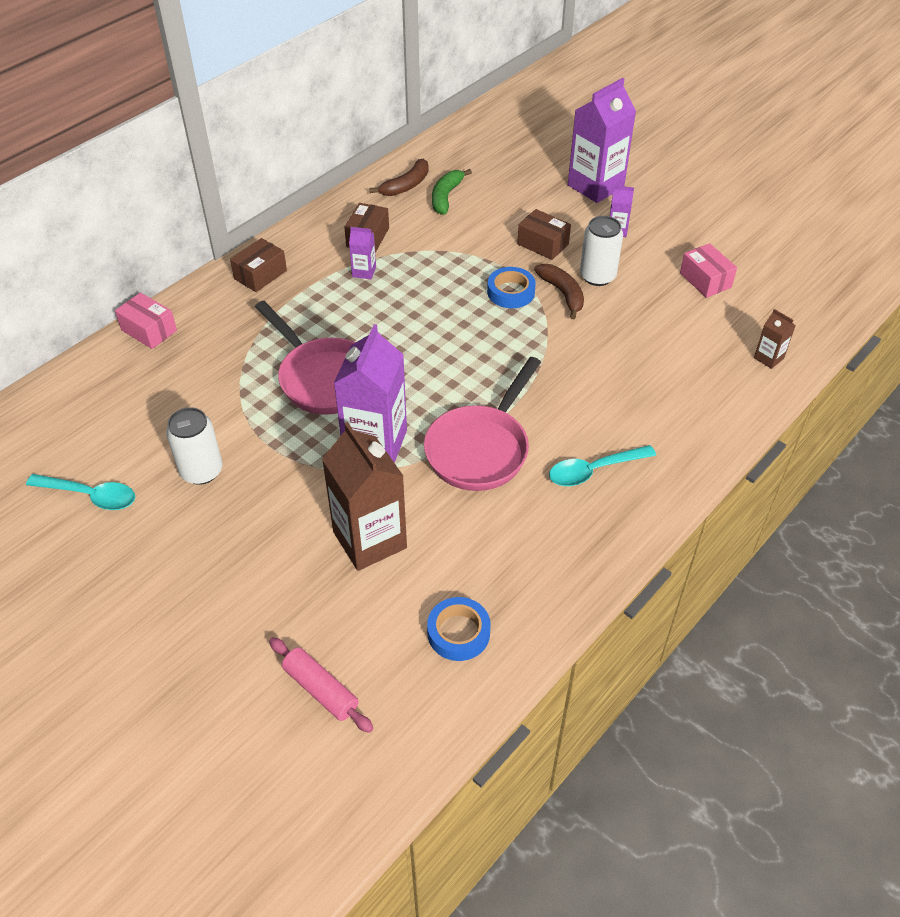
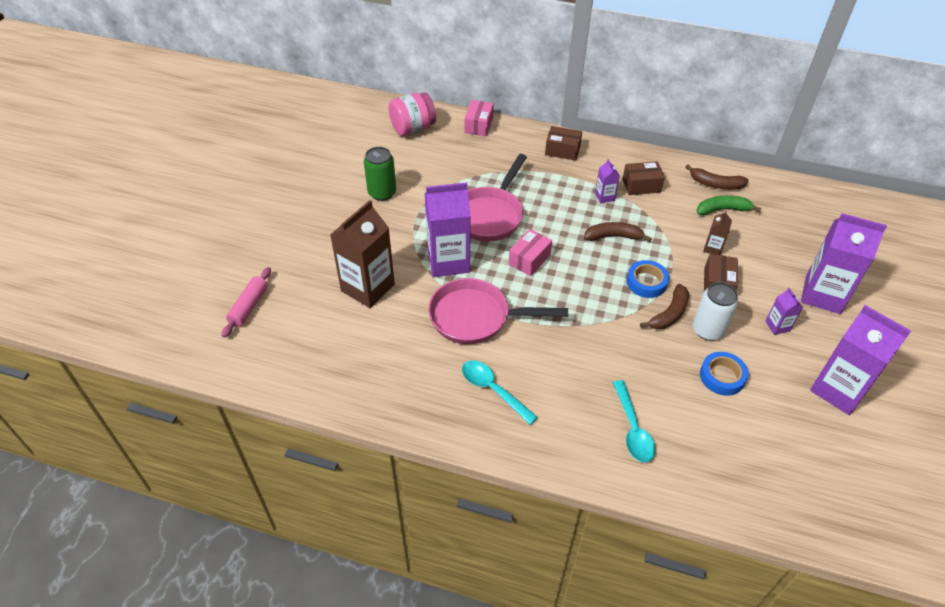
camera: 65 degrees right, 0 degrees up
(90, 496) = (341, 158): turquoise spoon -> turquoise spoon (633, 429)
(96, 397) = (413, 128): none -> pink jar
(201, 471) = (382, 193): white can -> green can
(430, 289) = (613, 236): none -> brown banana
(458, 633) = (315, 358): blue tape -> blue tape (722, 376)
(705, 280) = (765, 407): pink box -> pink box (529, 259)
(706, 228) = (839, 390): none -> purple carton
(768, 358) = (699, 481): brown carton -> brown carton (713, 248)

